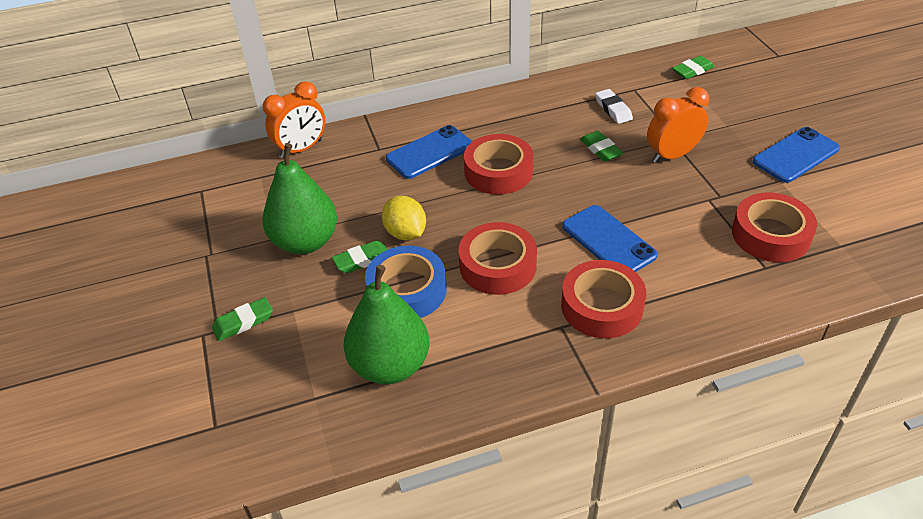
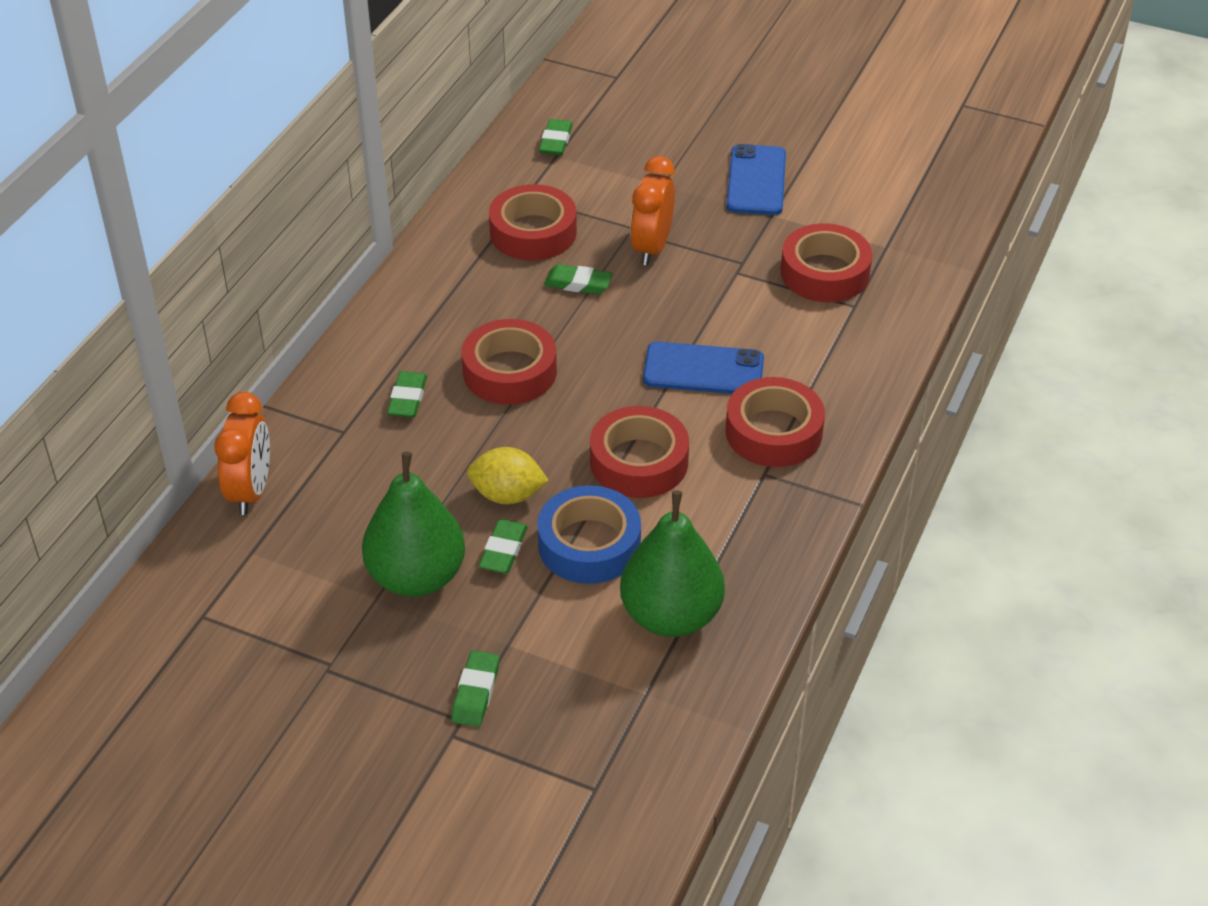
camera: 50 degrees left, 0 degrees up
(430, 152) = (407, 398): blue phone -> green eraser
(613, 109) = (533, 232): white eraser -> red tape

